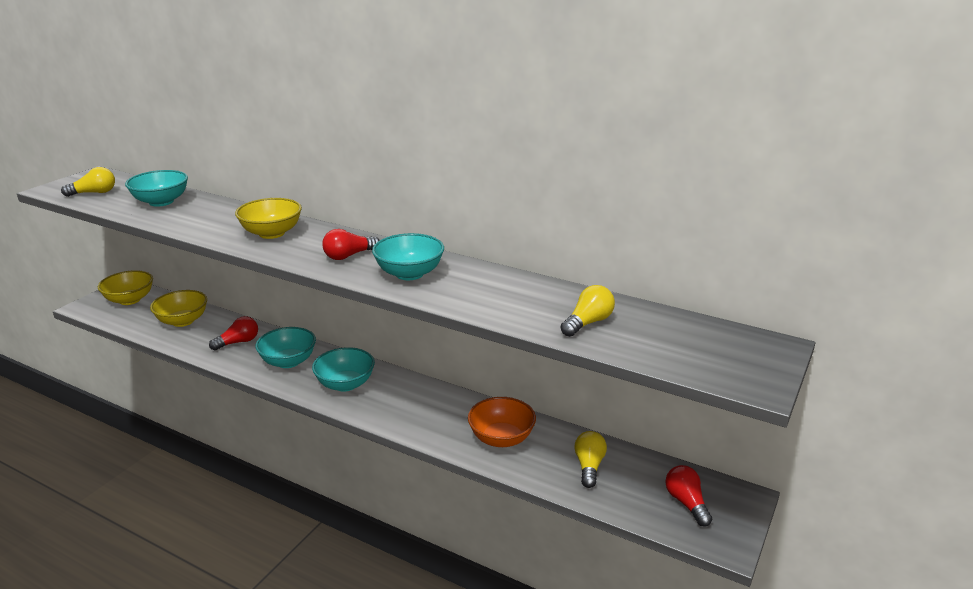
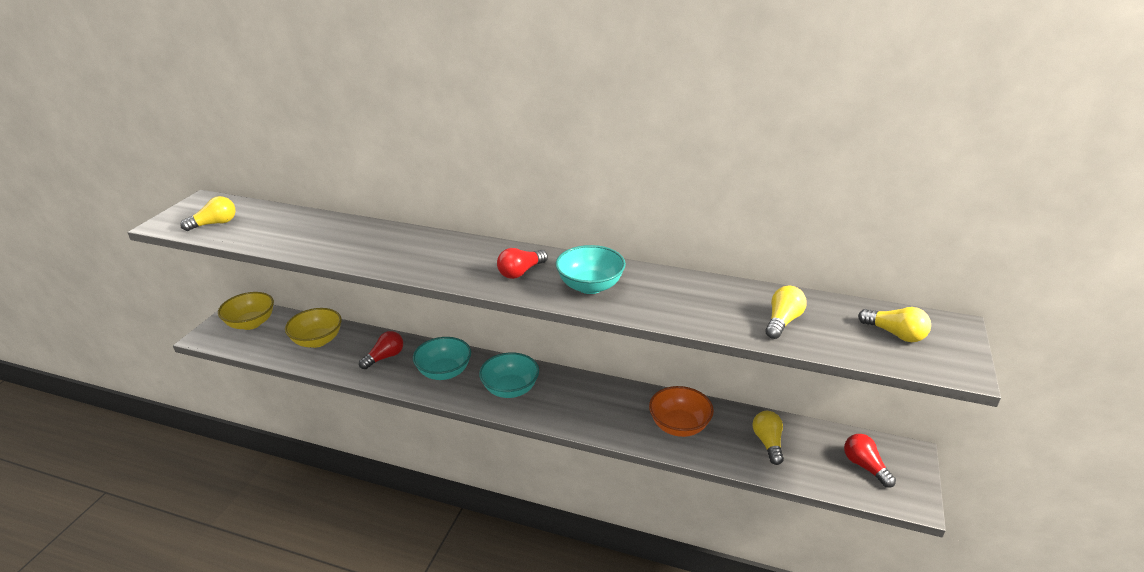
camera: 10 degrees left, 5 degrees up
(161, 202) = (293, 228): turquoise bowl -> none
(272, 233) = (429, 254): yellow bowl -> none
(704, 346) = (895, 334): none -> yellow light bulb

